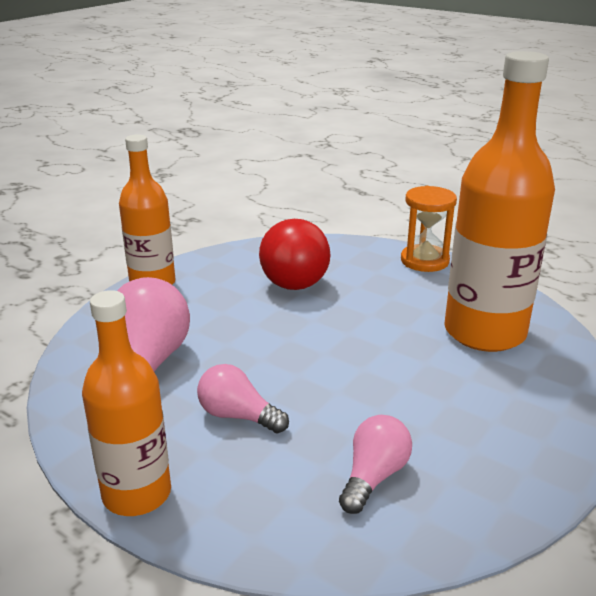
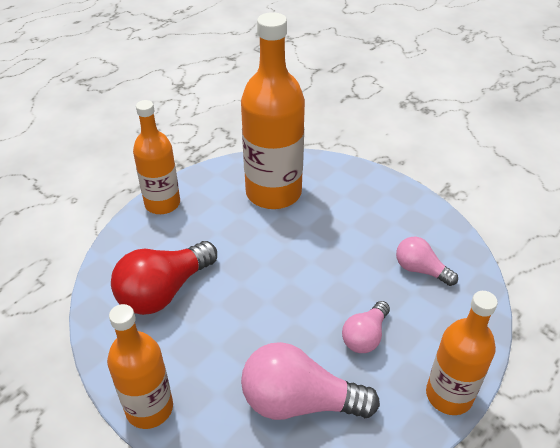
camera: 85 degrees left, 15 degrees up
(293, 275) = (164, 291): red light bulb -> red light bulb turned 135 degrees clockwise
(424, 261) = (162, 203): orange hourglass -> orange bottle

